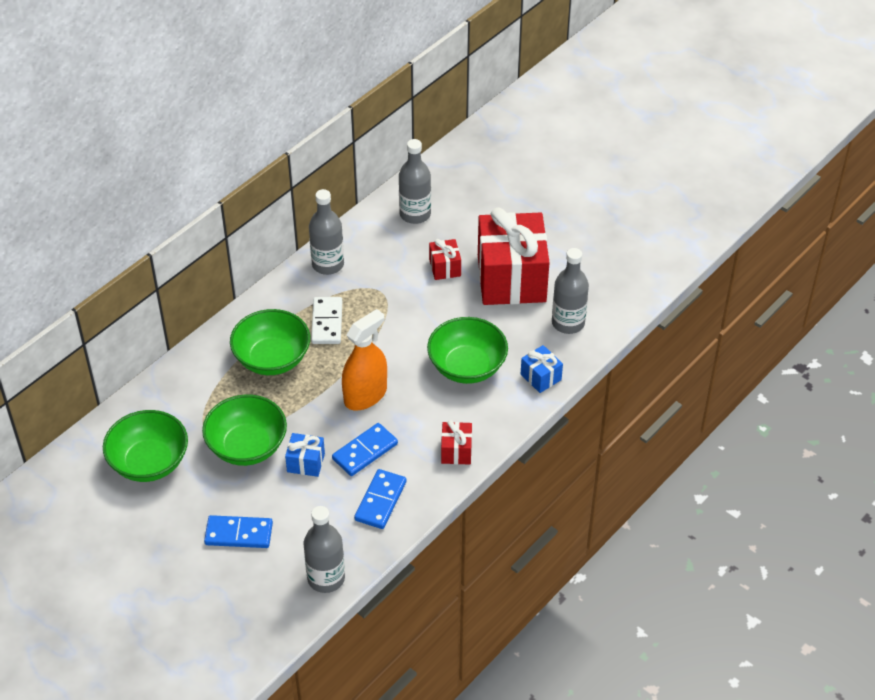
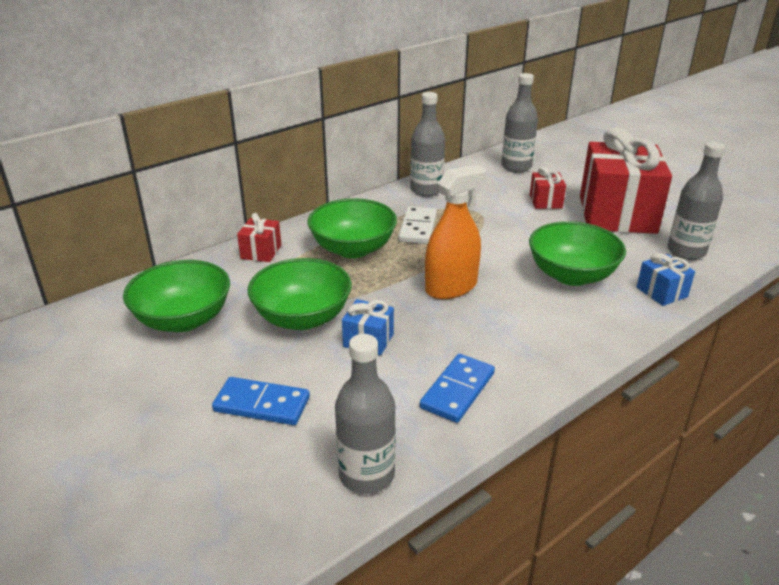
camera: 10 degrees right, 15 degrees down
(365, 451) = (444, 337): blue domino -> none
(456, 451) = (560, 350): red gift -> red gift (261, 252)

